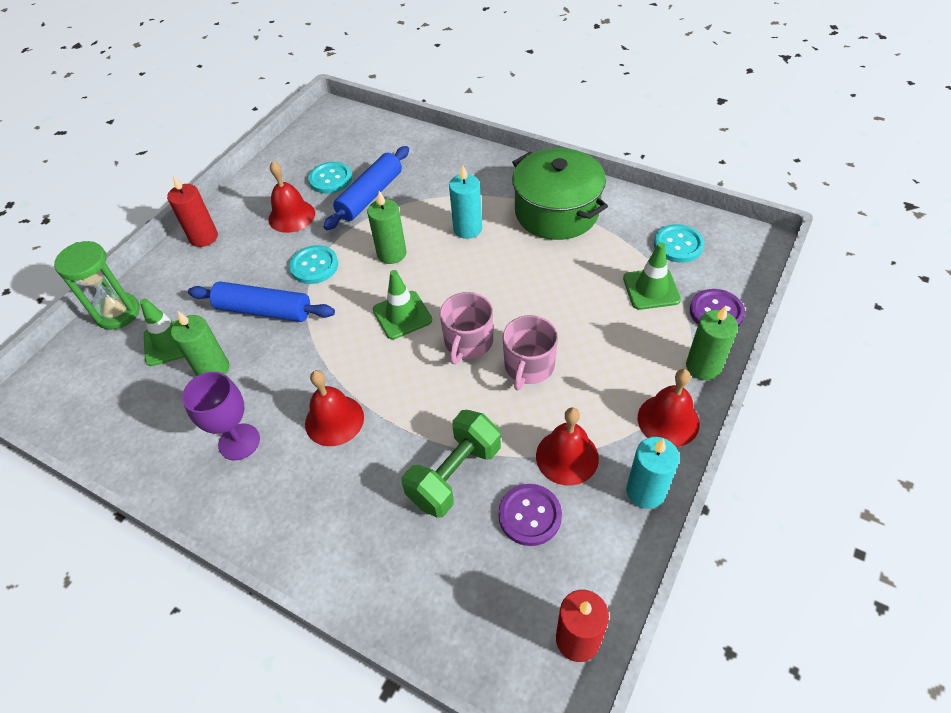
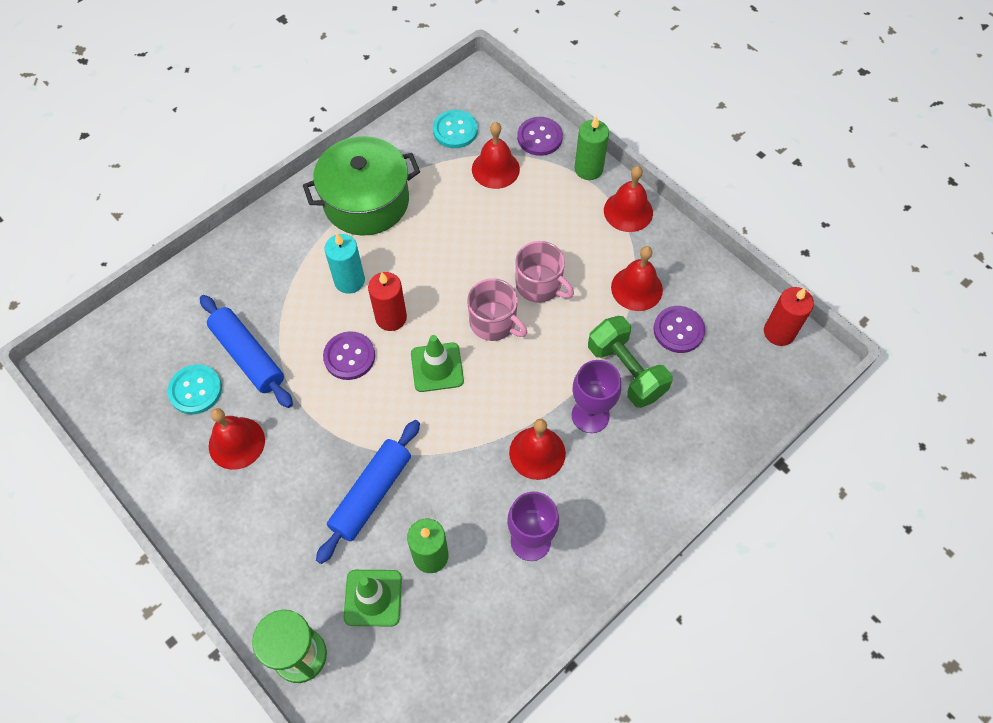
camera: 75 degrees left, 10 degrees up
(204, 237) = (220, 545): red candle -> red candle (391, 318)
(314, 266) = (330, 433): turquoise button -> none
(390, 455) = (590, 415): none -> purple goblet
(391, 254) = (349, 356): green candle -> purple button
(645, 491) = (682, 250): turquoise candle -> none
(651, 289) = (495, 169): green traffic cone -> red bell

